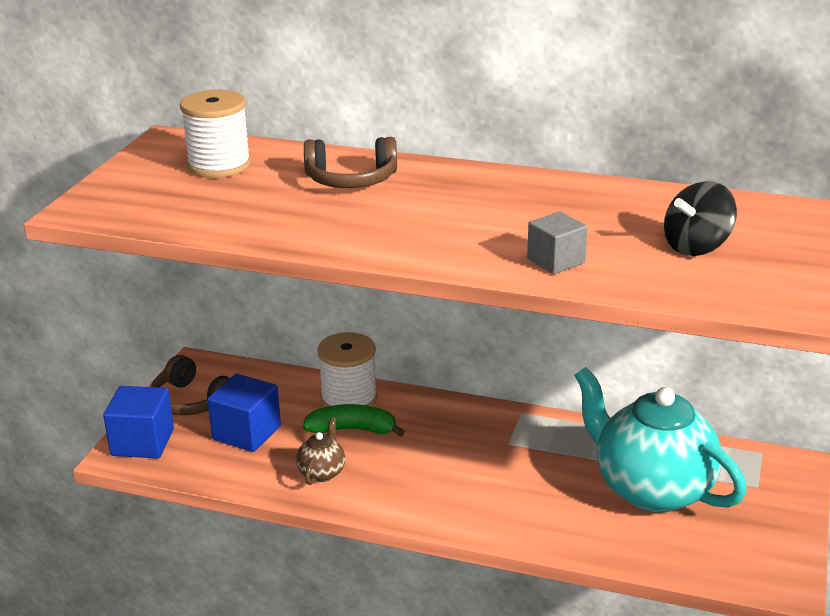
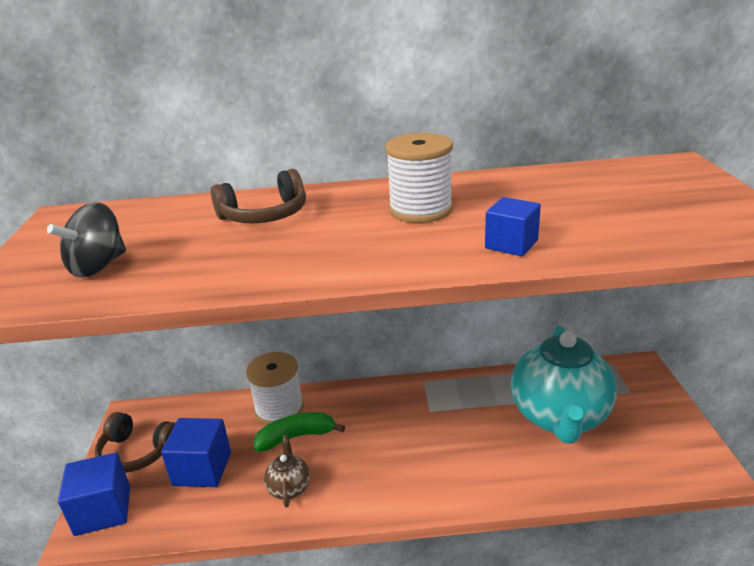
camera: 20 degrees left, 0 degrees up
(219, 165) = (125, 228): white spool -> white spool (420, 210)
(556, 261) = (511, 244): grey cube -> blue cube
(651, 489) = (560, 417): turquoise teapot -> turquoise teapot turned 105 degrees counterclockwise
(696, 247) = (610, 207): black spinning top -> black spinning top (98, 267)

